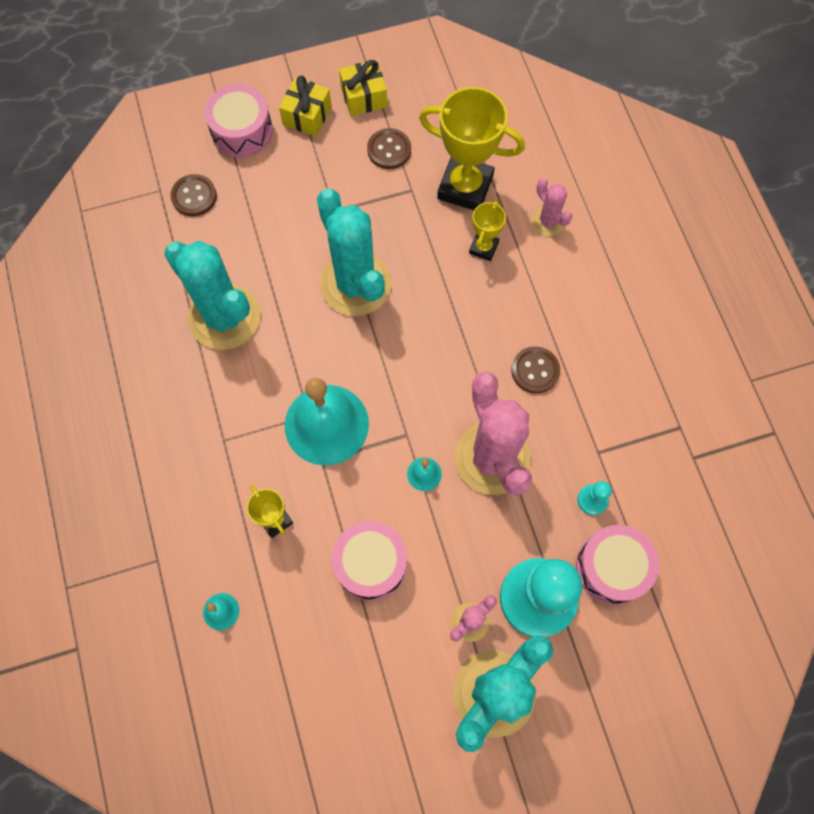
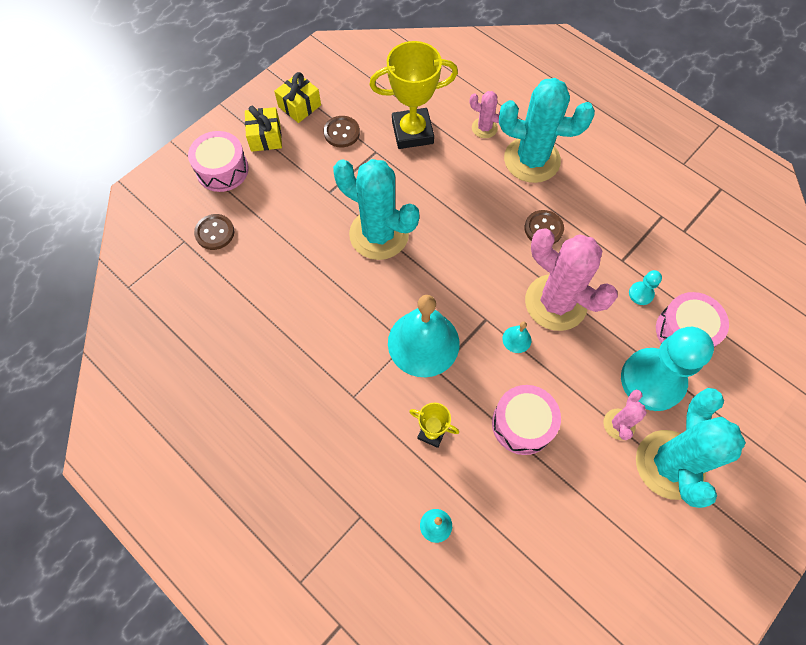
camera: 30 degrees left, 5 degrees down
(224, 317) = (295, 307): turquoise cactus -> turquoise cactus (532, 160)
(483, 247) = (452, 165): yellow trophy -> none

